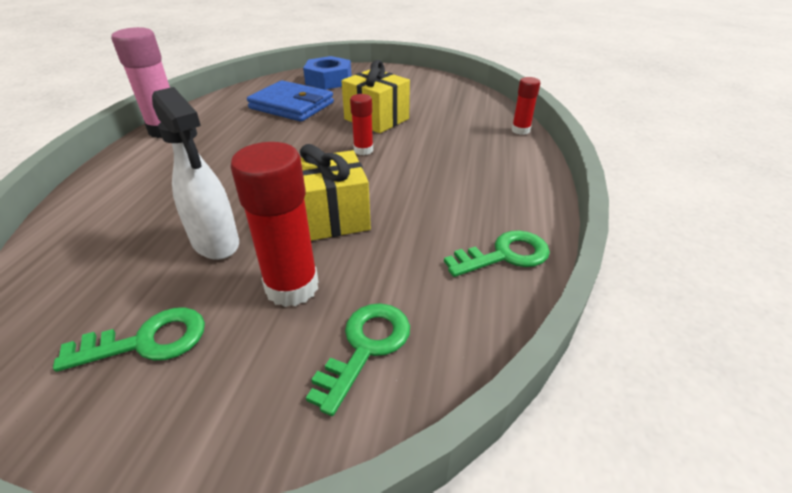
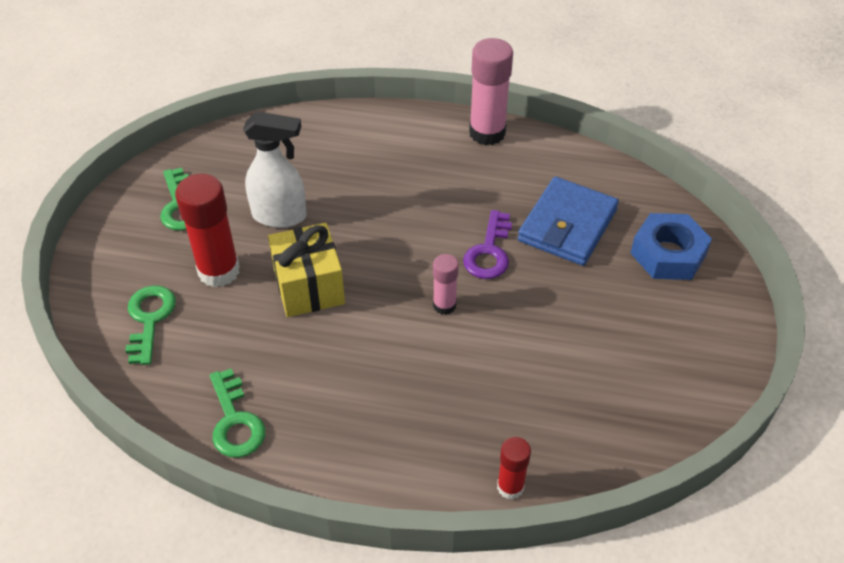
camera: 90 degrees right, 10 degrees up
(216, 243) = (280, 216): white spray bottle -> white spray bottle turned 135 degrees counterclockwise
(309, 132) = (489, 251): none -> purple key
(363, 150) = (444, 305): red glue stick -> pink glue stick
(365, 347) = (149, 319): green key -> green key turned 120 degrees counterclockwise
(376, 119) = (534, 315): yellow gift -> none

